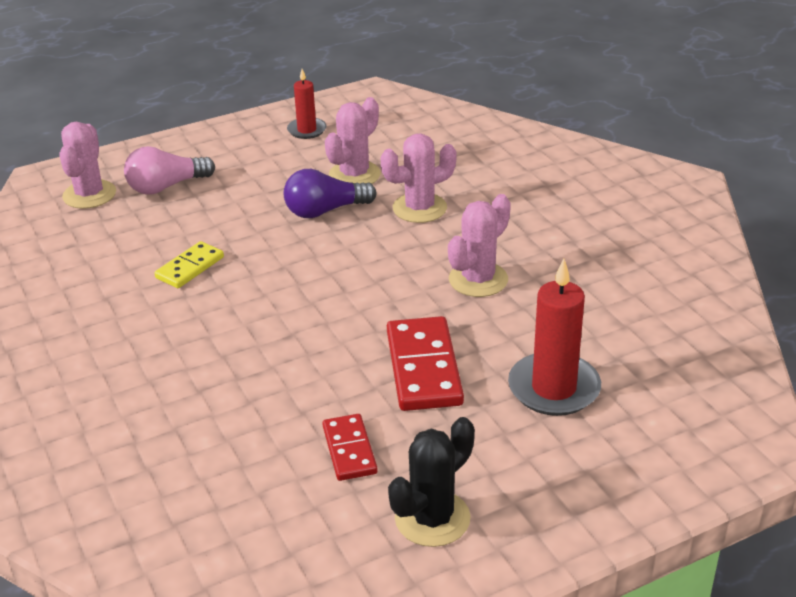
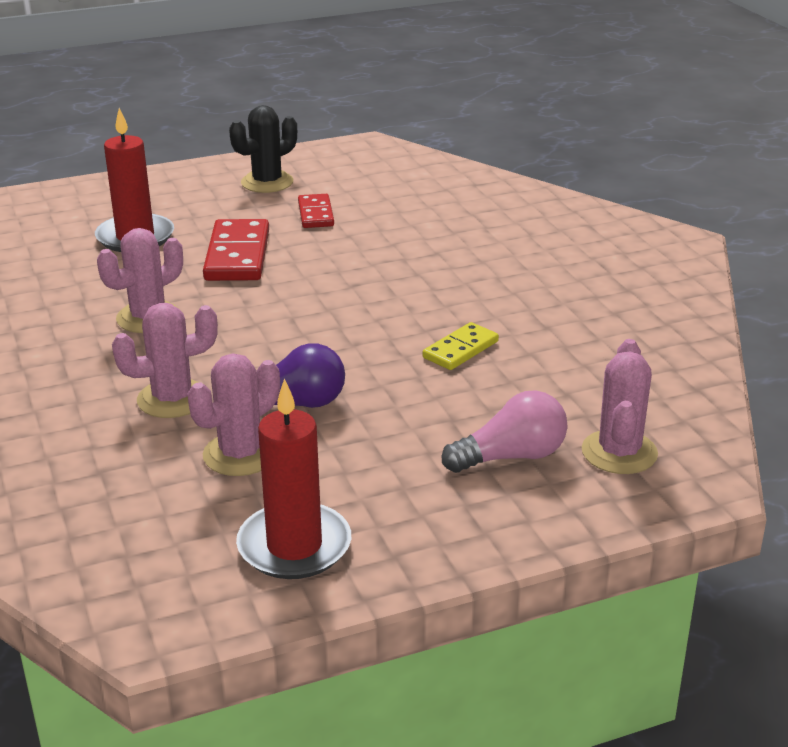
camera: 175 degrees left, 5 degrees down
(307, 130) = (294, 546): red candle -> red candle, size x1.71

